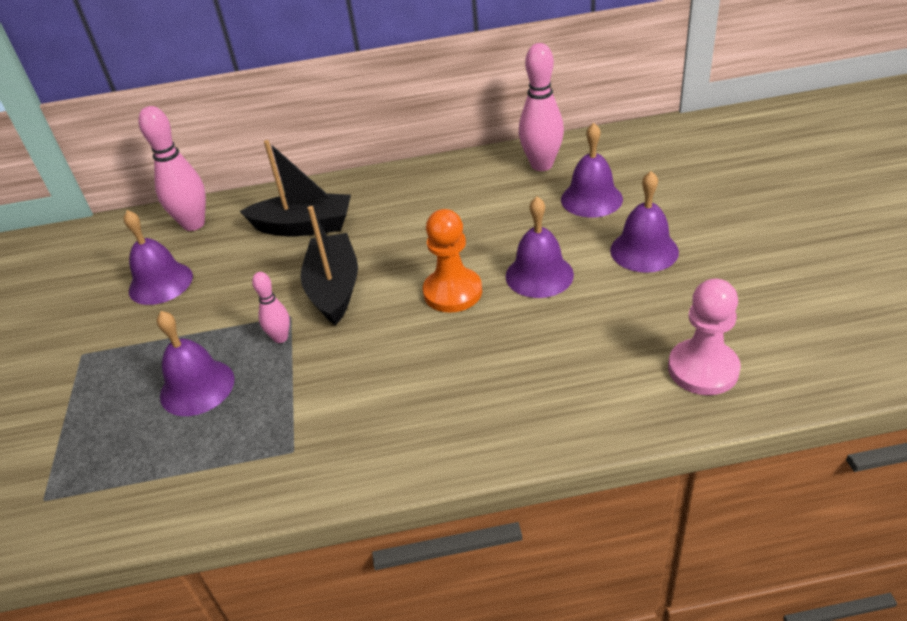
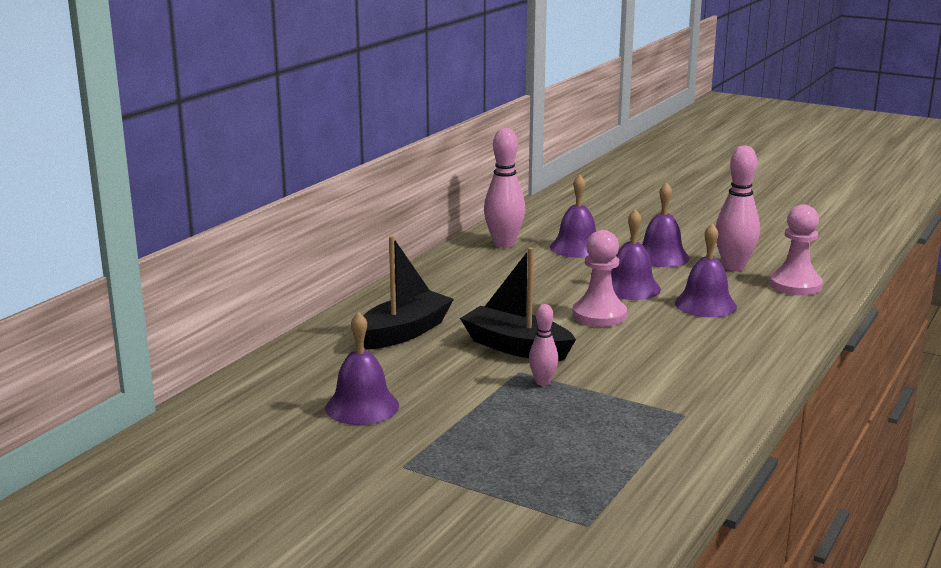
camera: 55 degrees left, 20 degrees down
(194, 224) = (294, 370): pink bowling pin -> pink bowling pin (734, 267)
(197, 387) = (548, 428): purple bell -> purple bell (705, 304)
(452, 292) = (599, 315): orange pawn -> pink pawn

